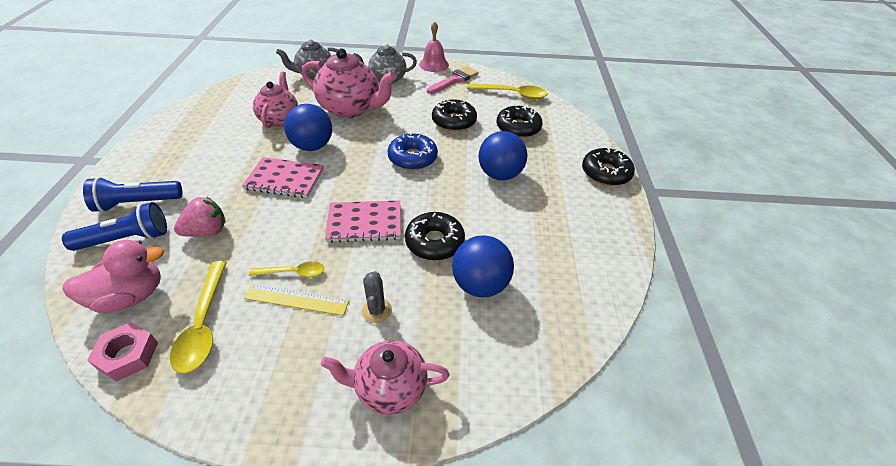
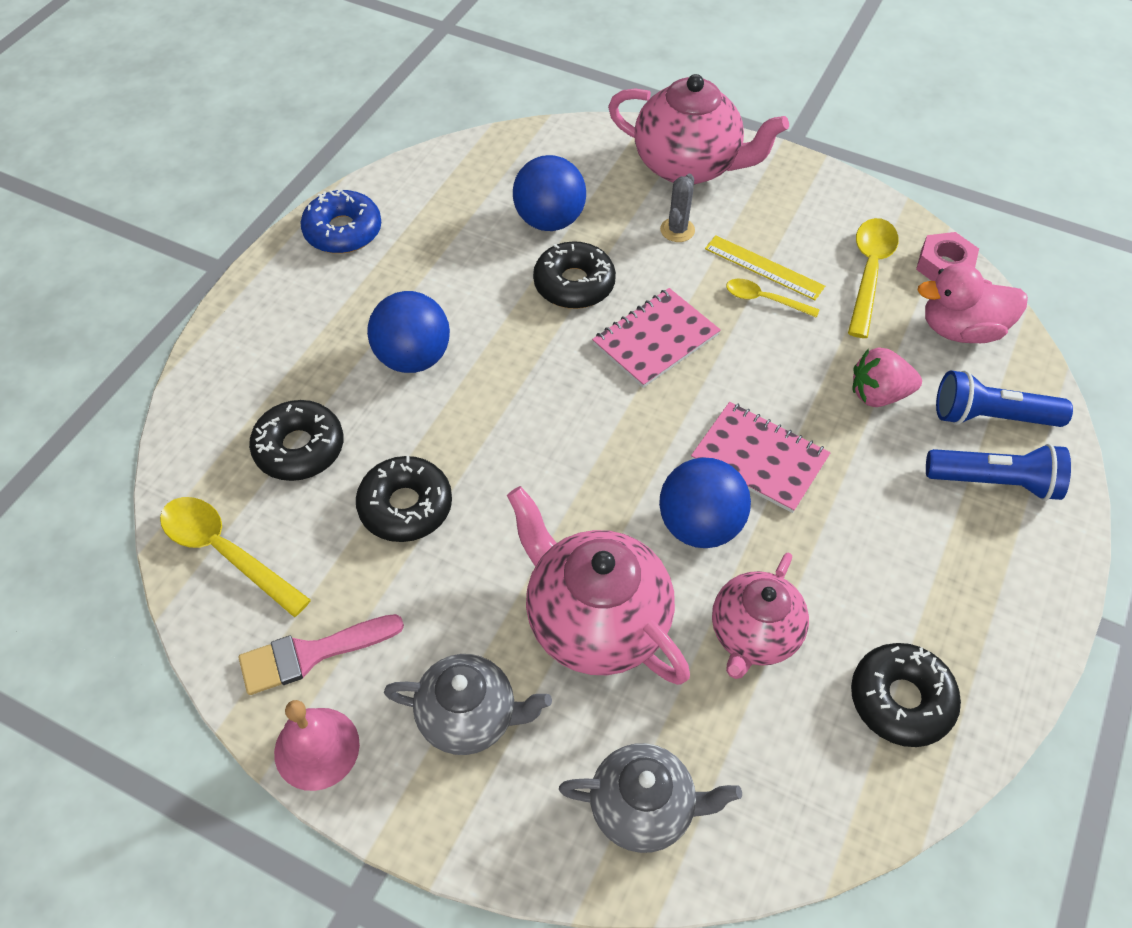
camera: 155 degrees left, 10 degrees up
(364, 223) = (655, 339): pink notebook -> pink notebook turned 60 degrees counterclockwise
(389, 388) = (688, 166): pink teapot -> pink teapot, size x1.53
(412, 158) = (532, 437): blue donut -> blue donut (343, 231)
(605, 173) = (251, 309): black donut -> black donut (900, 700)

